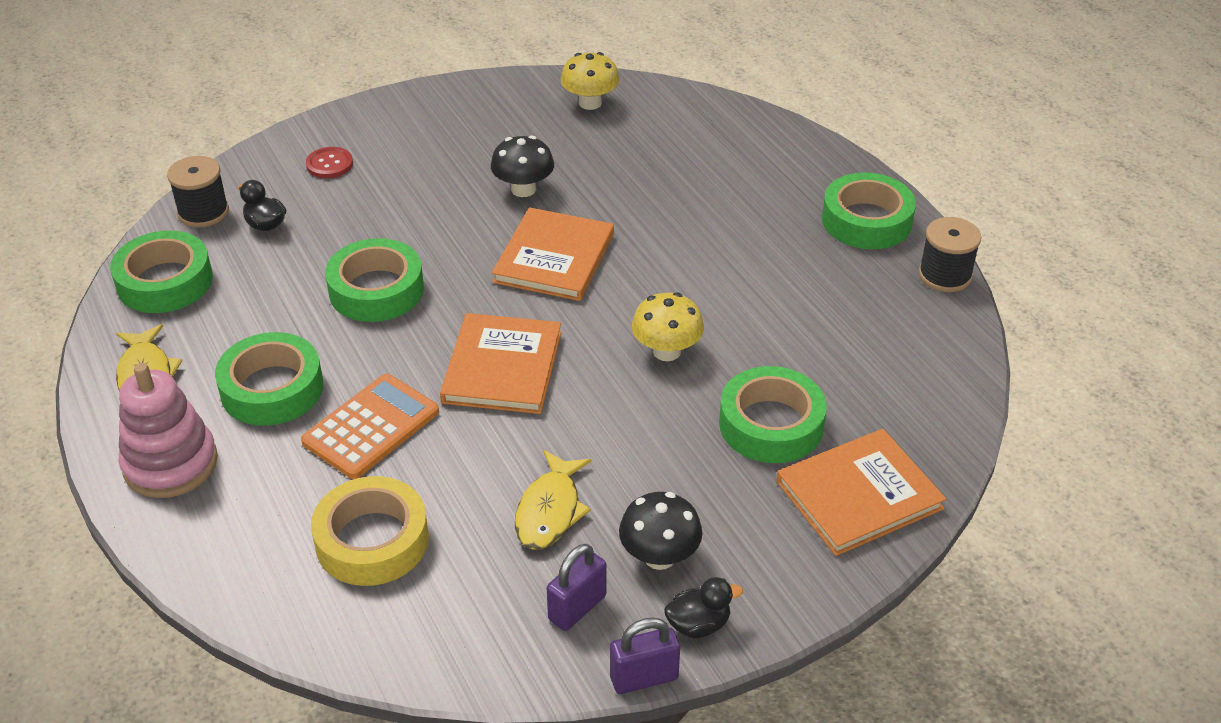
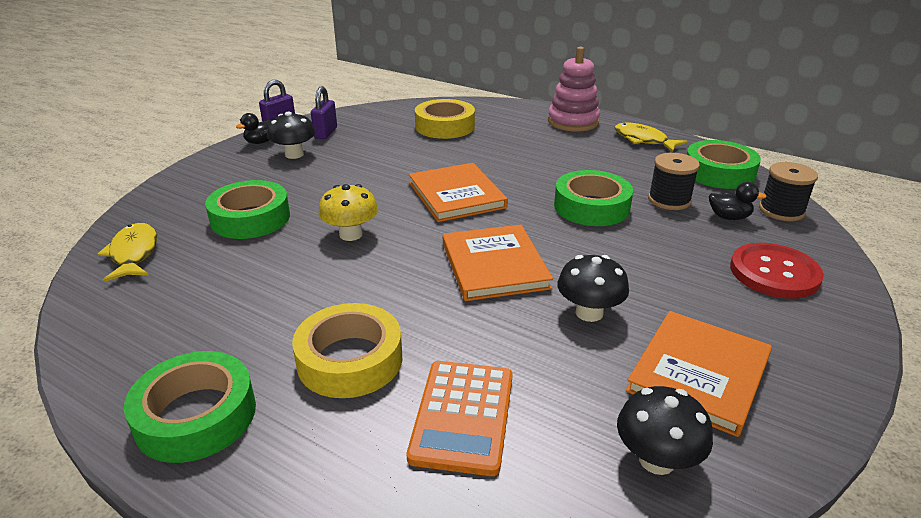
camera: 150 degrees right, 10 degrees down
(272, 388) = (573, 153): green tape -> none
(329, 164) = (774, 273): red button -> red button, size x1.77
(371, 427) = (498, 154): orange calculator -> orange calculator (462, 416)
(550, 511) = (366, 153): yellow fish -> yellow fish (134, 253)
(590, 103) = (656, 460): yellow mushroom -> black mushroom
(739, 220) = (350, 360): none -> yellow tape
(858, 495) = (178, 203): orange book -> orange book (699, 374)
(945, 275) = (94, 378): black spool -> black spool (669, 200)

